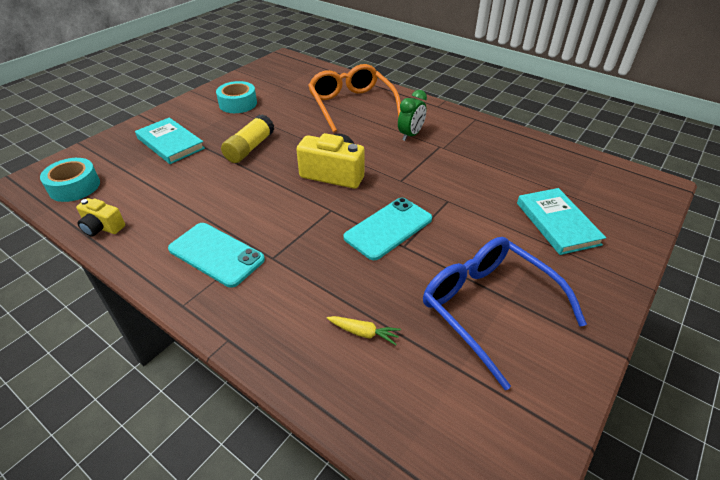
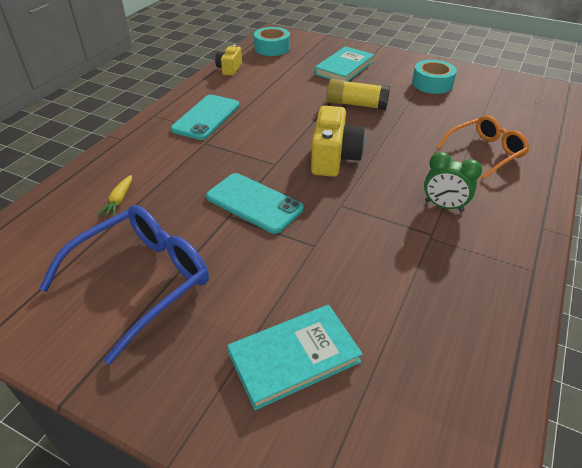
camera: 80 degrees right, 0 degrees up
(351, 104) = (486, 152): orange glasses -> orange glasses, size x0.67

